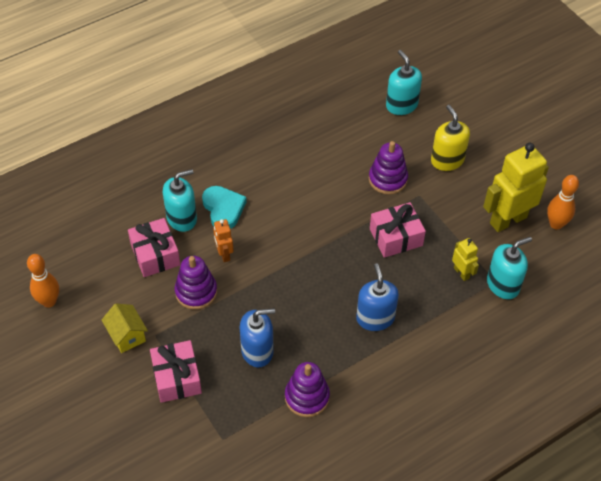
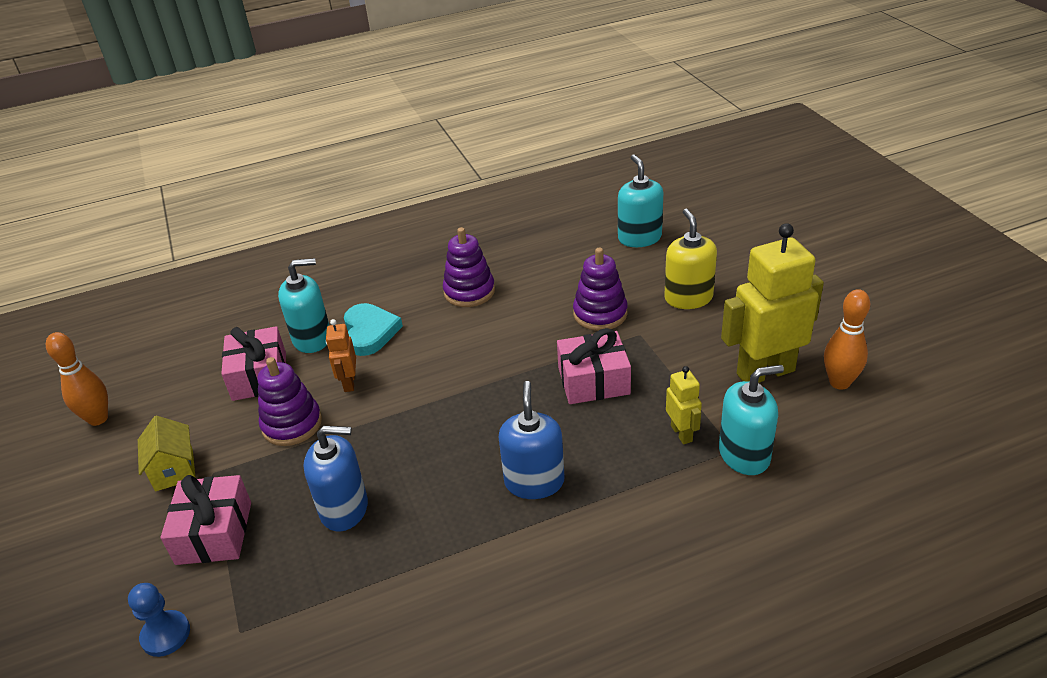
camera: 15 degrees right, 15 degrees down
(176, 447) = (166, 635): none -> blue pawn
(307, 397) = (393, 583): purple stacking toy -> purple stacking toy (469, 291)

